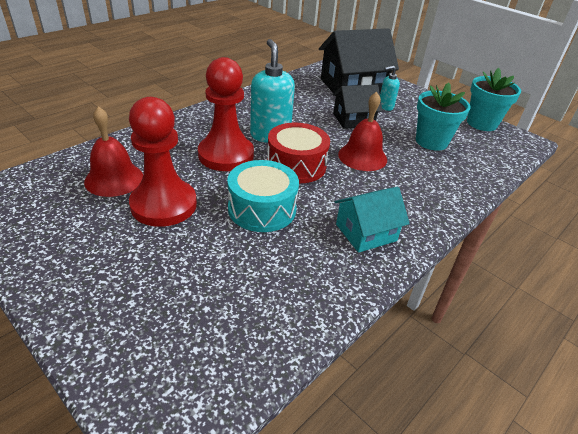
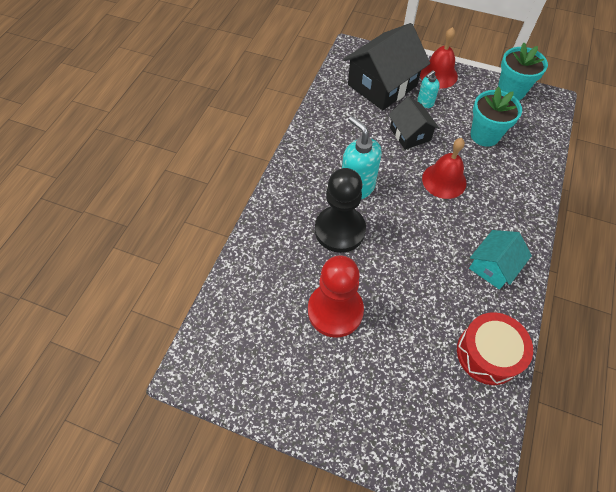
camera: 20 degrees left, 20 degrees up
(114, 179) = (275, 302): red bell -> red bell (438, 75)
(226, 155) = (340, 230): red pawn -> black pawn
(262, 209) = (408, 278): turquoise drum -> none
(296, 165) = (401, 216): red drum -> red drum (488, 353)
(353, 120) = (410, 134): black house -> black house turned 75 degrees counterclockwise

